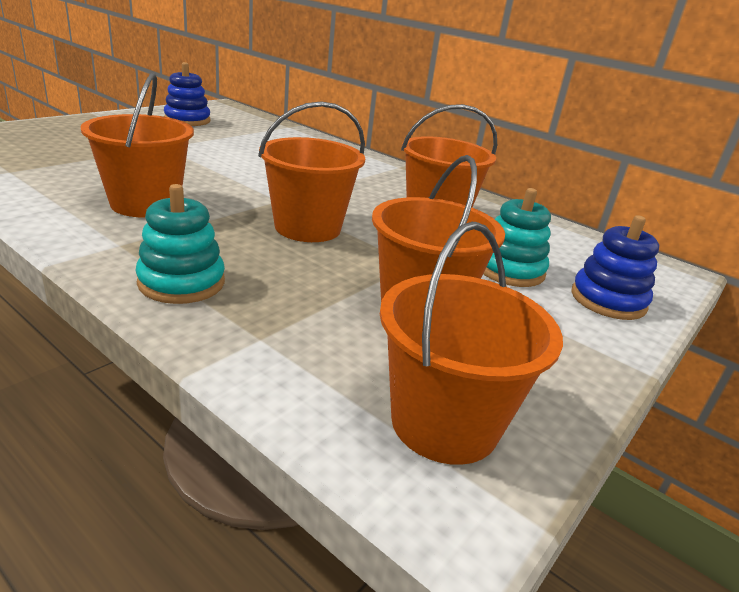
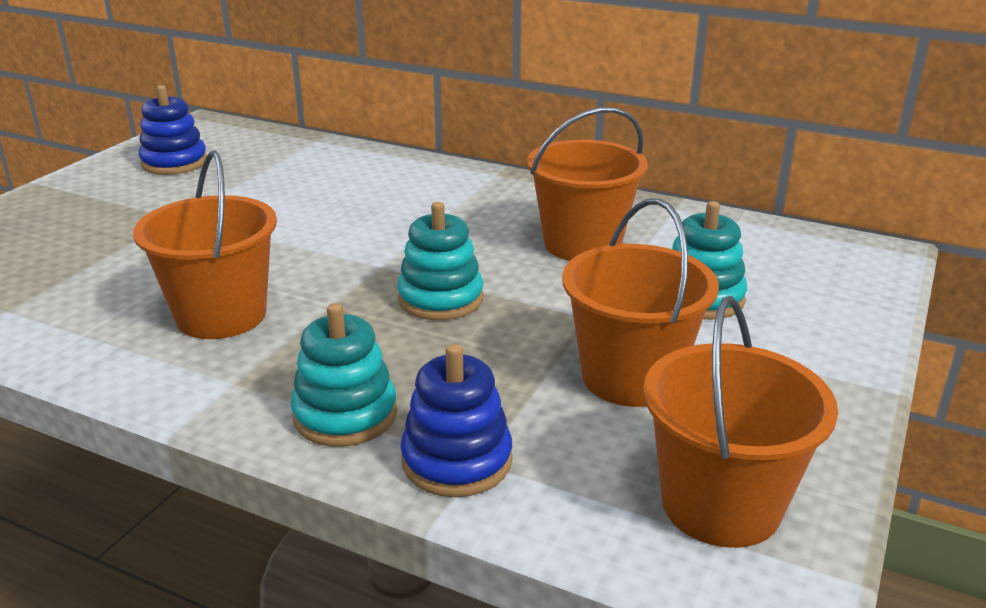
camera: 10 degrees left, 0 degrees up
(307, 227) = (440, 299): orange bucket -> turquoise stacking toy
(608, 300) = (822, 311): blue stacking toy -> blue stacking toy (457, 460)

